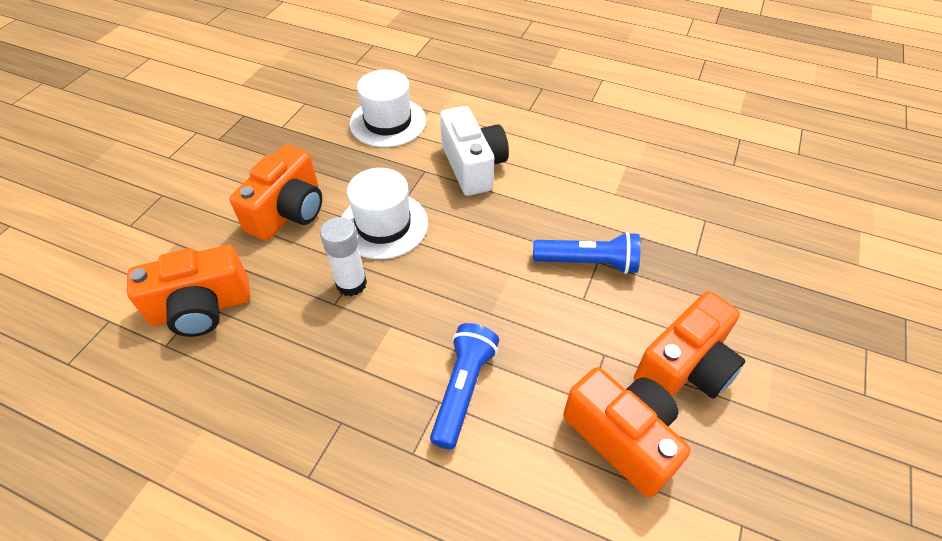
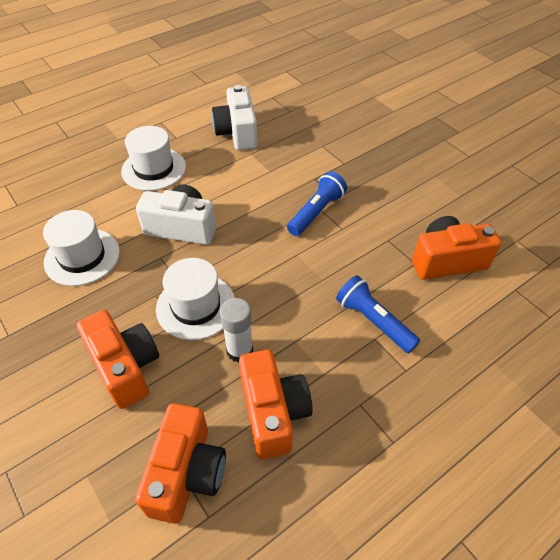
camera: 60 degrees left, 0 degrees up
(532, 108) = (154, 169): none -> white hat
(647, 139) = (237, 133): none -> white camera
(685, 367) = (417, 210): orange camera -> orange camera (273, 412)

